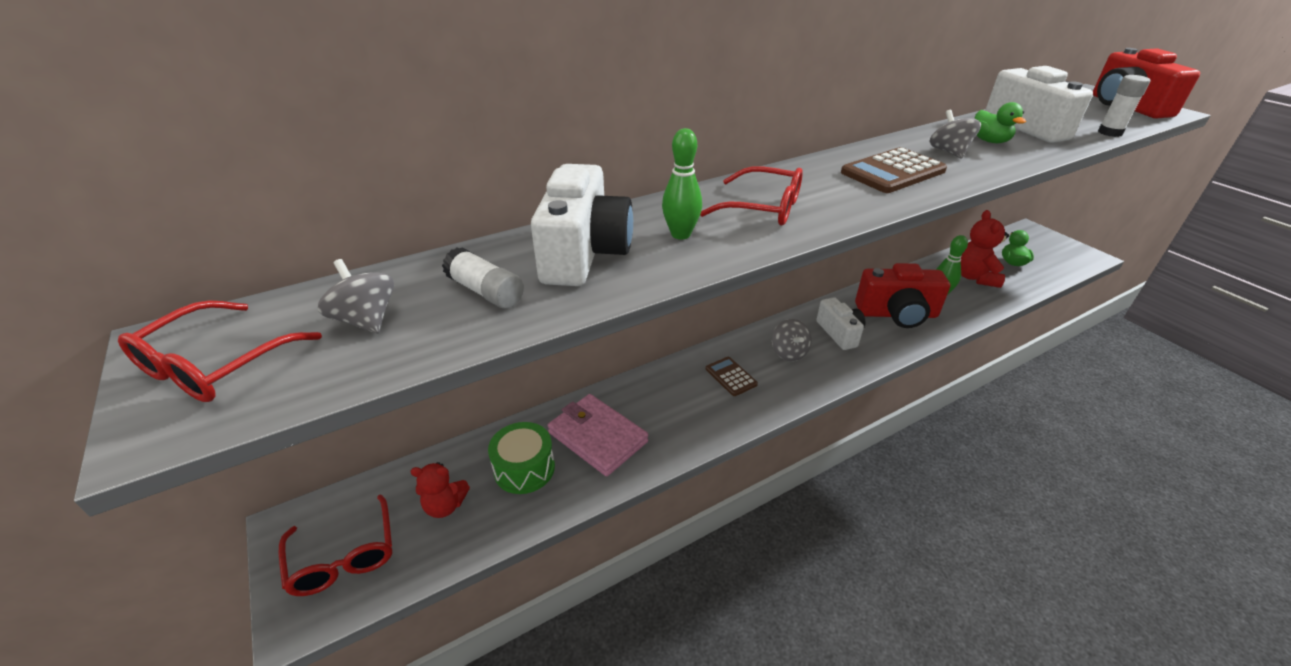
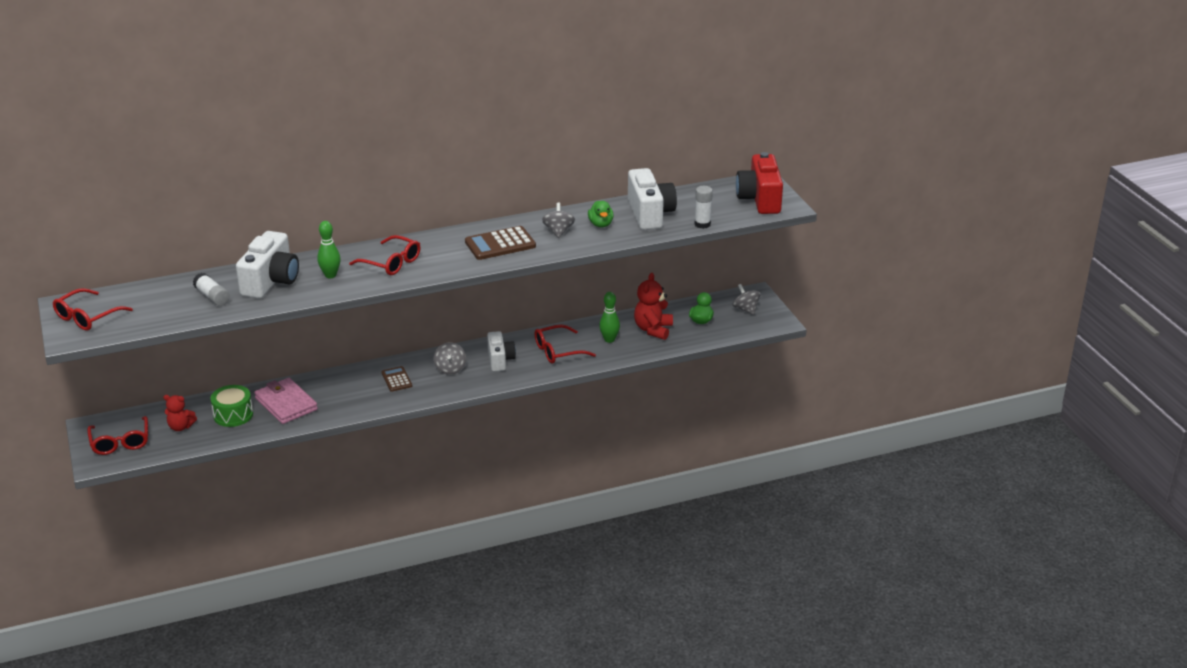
camera: 10 degrees right, 5 degrees down
(366, 320) = (153, 304): grey spinning top -> grey spinning top (745, 309)
(897, 314) = (558, 351): red camera -> red glasses

